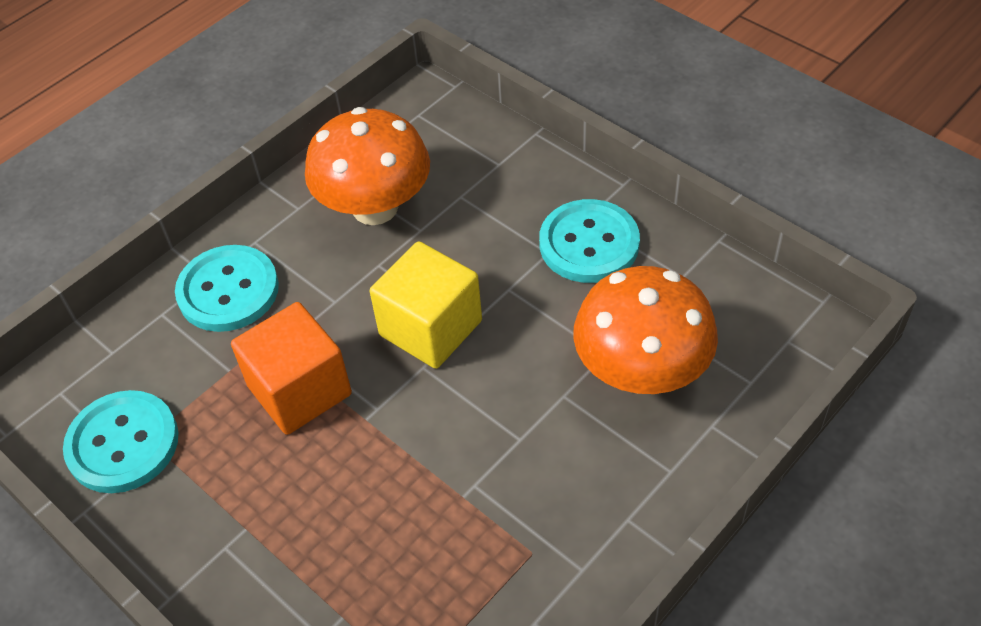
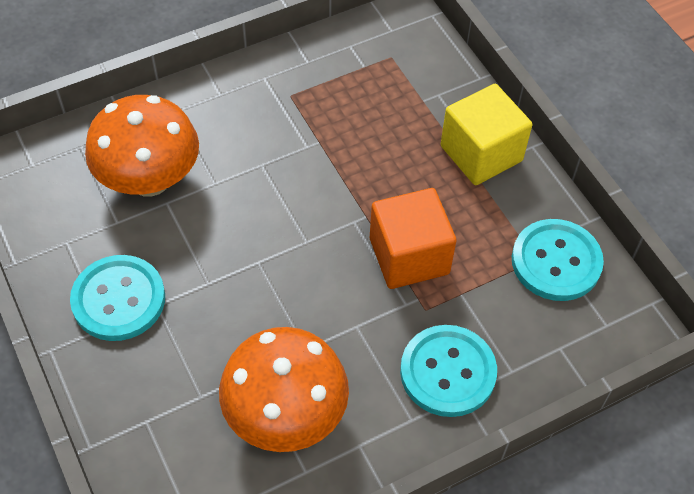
camera: 165 degrees left, 5 degrees up
(430, 328) = (287, 271): yellow cube -> yellow cube (481, 153)

